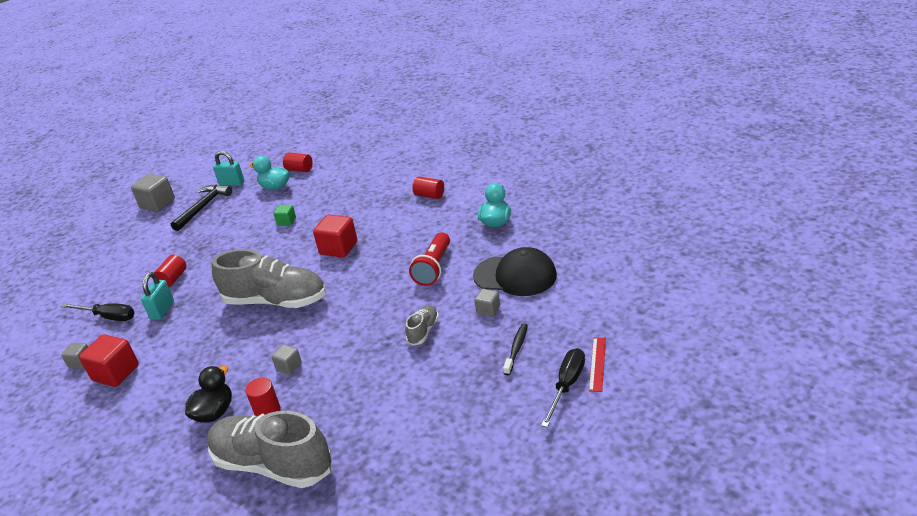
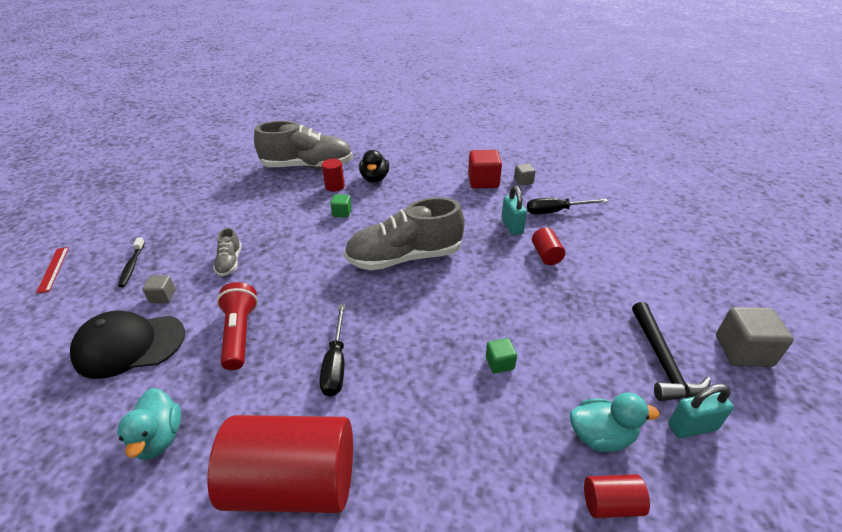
camera: 150 degrees right, 5 degrees up
(289, 366) = (342, 213): grey cube -> green cube
(338, 248) = (384, 335): red cube -> none
(429, 195) = (293, 482): red cylinder -> red cylinder, size x2.35
(567, 385) = (87, 247): black screwdriver -> black screwdriver (336, 363)

